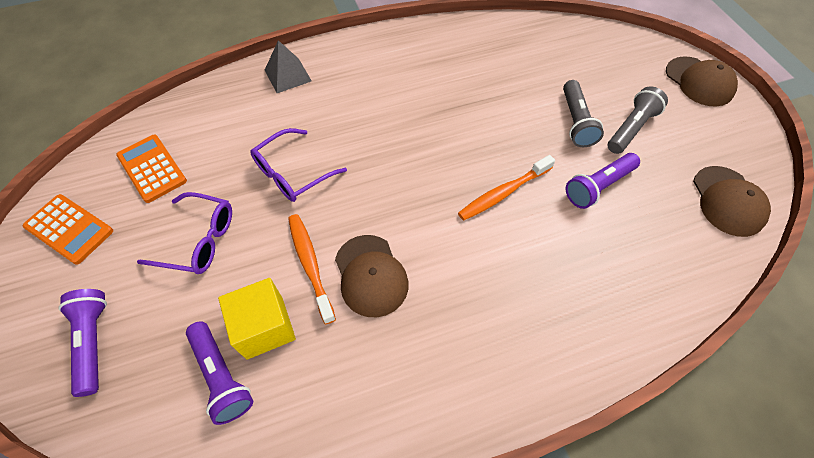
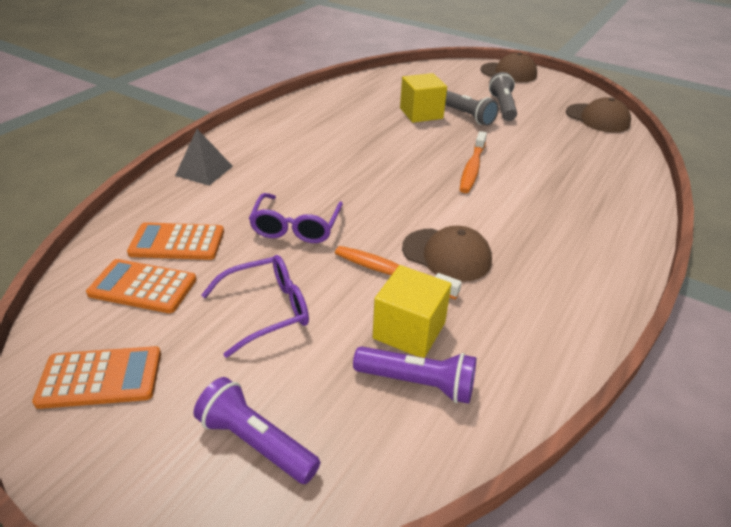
camera: 40 degrees left, 20 degrees down
(206, 140) = (177, 242): none -> orange calculator
(533, 96) = (421, 113): none -> yellow cube
(598, 186) = (523, 141): purple flashlight -> none

